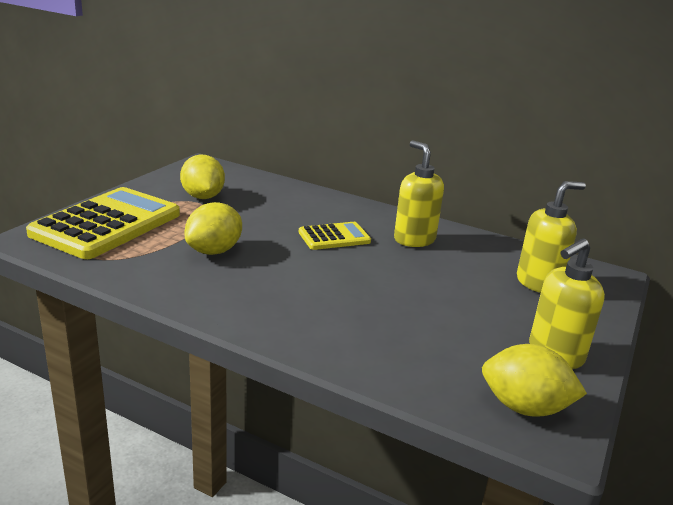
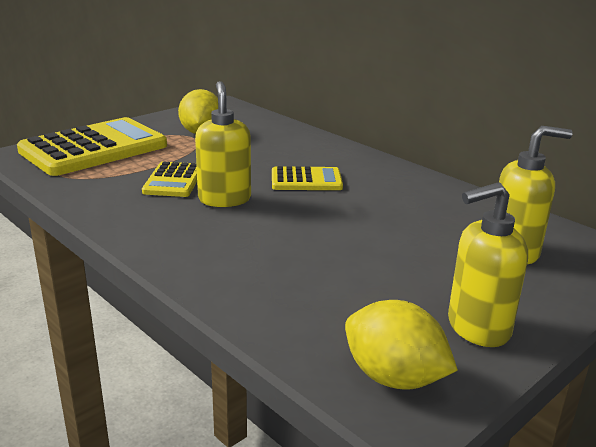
camera: 20 degrees right, 0 degrees up
(214, 251) = (174, 181): yellow lemon -> yellow calculator
(414, 239) = (394, 191): yellow soap dispenser -> yellow soap dispenser (224, 199)

